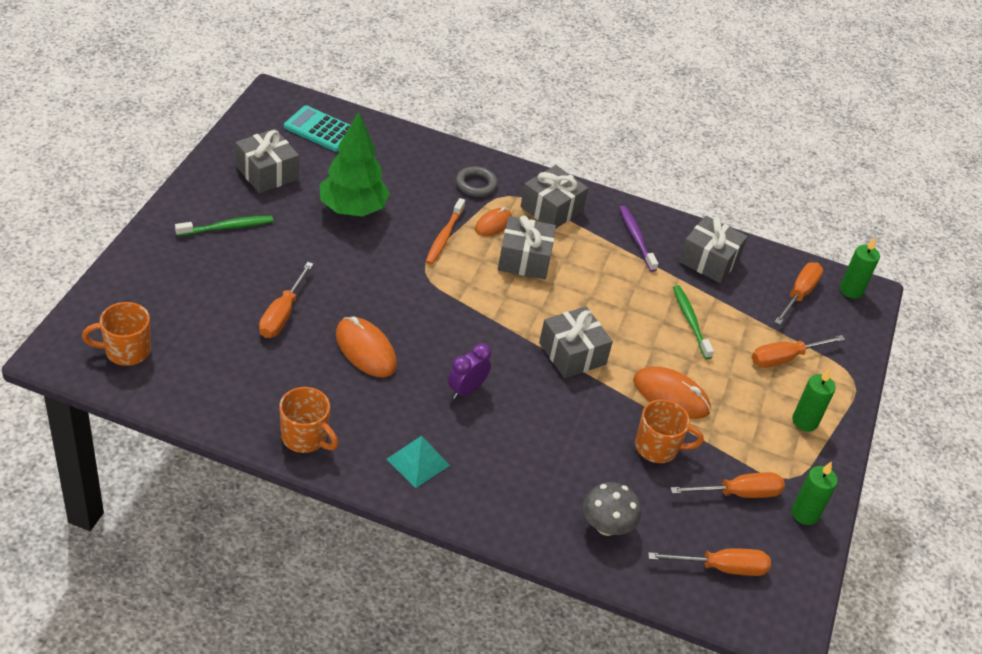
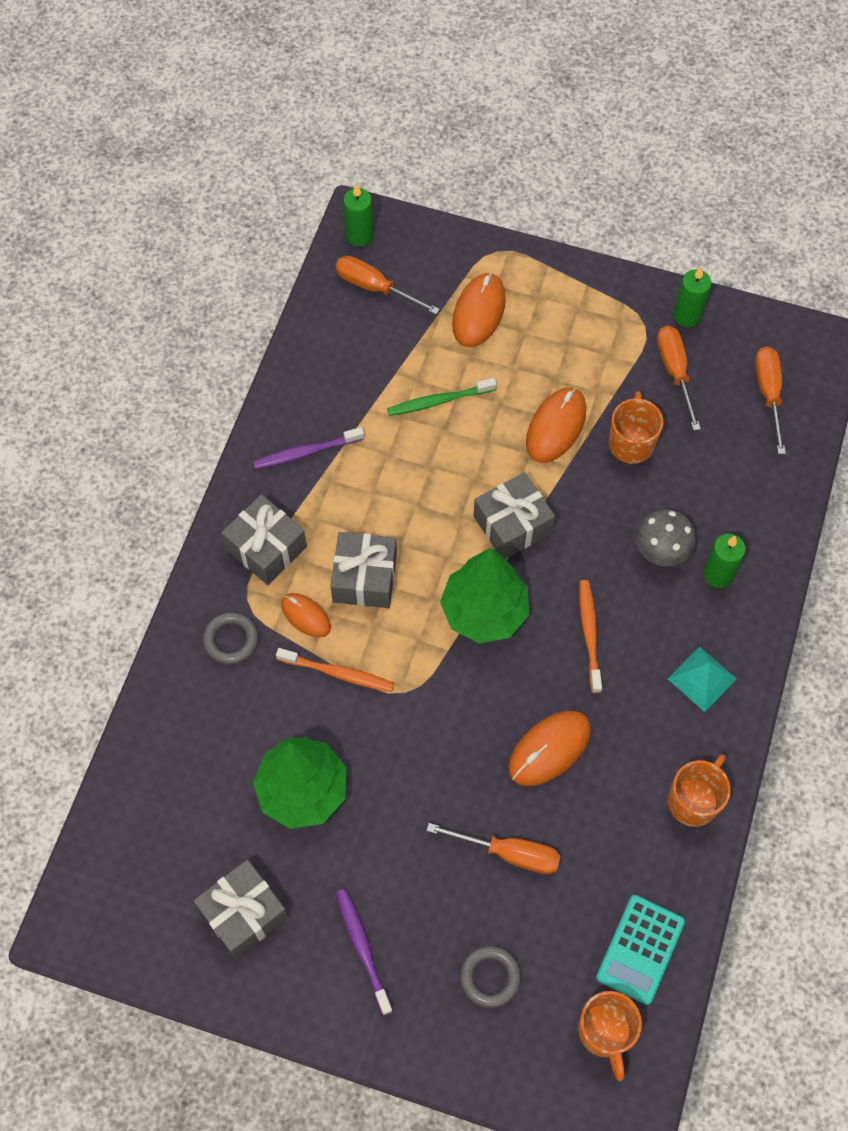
camera: 85 degrees left, 20 degrees up
(187, 291) = (490, 977): none -> grey ring
(227, 227) = (363, 949): green toothbrush -> purple toothbrush
(320, 129) = (139, 853): turquoise calculator -> turquoise calculator (640, 949)
(466, 390) = (589, 634): purple clock -> orange toothbrush
(491, 325) = (484, 612): none -> green tree
(606, 526) = (743, 494): grey mushroom -> grey mushroom (661, 550)
(709, 260) = (333, 375): grey gift -> none
(785, 358) = (478, 312): orange screwdriver -> orange mouse
(805, 421) = (566, 303): green candle -> green candle (718, 574)

